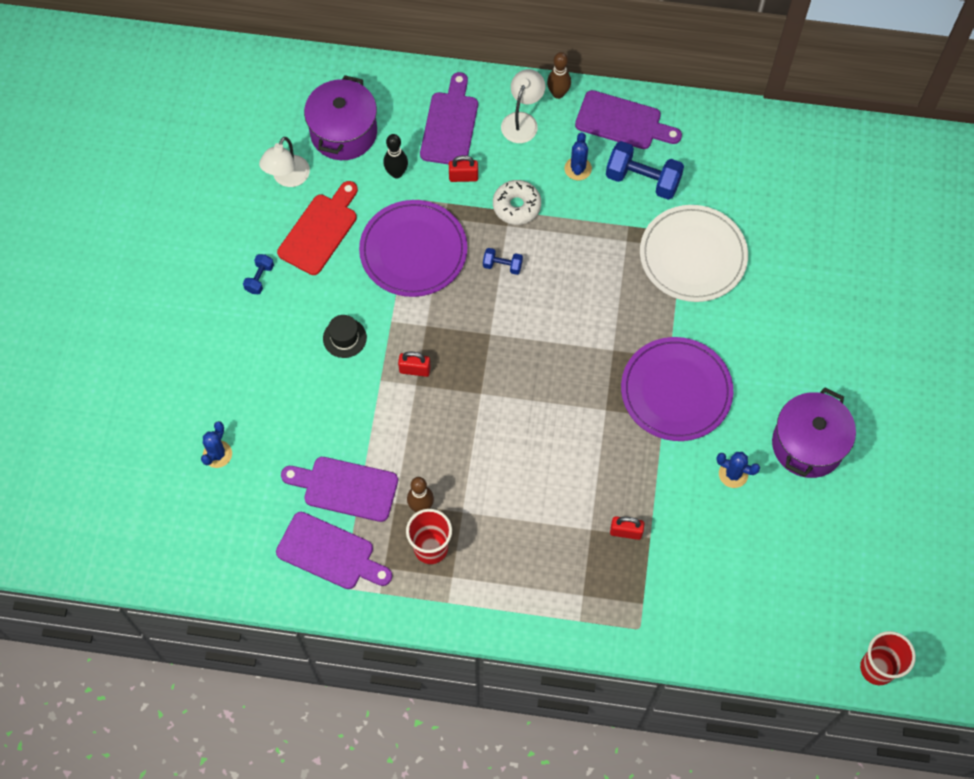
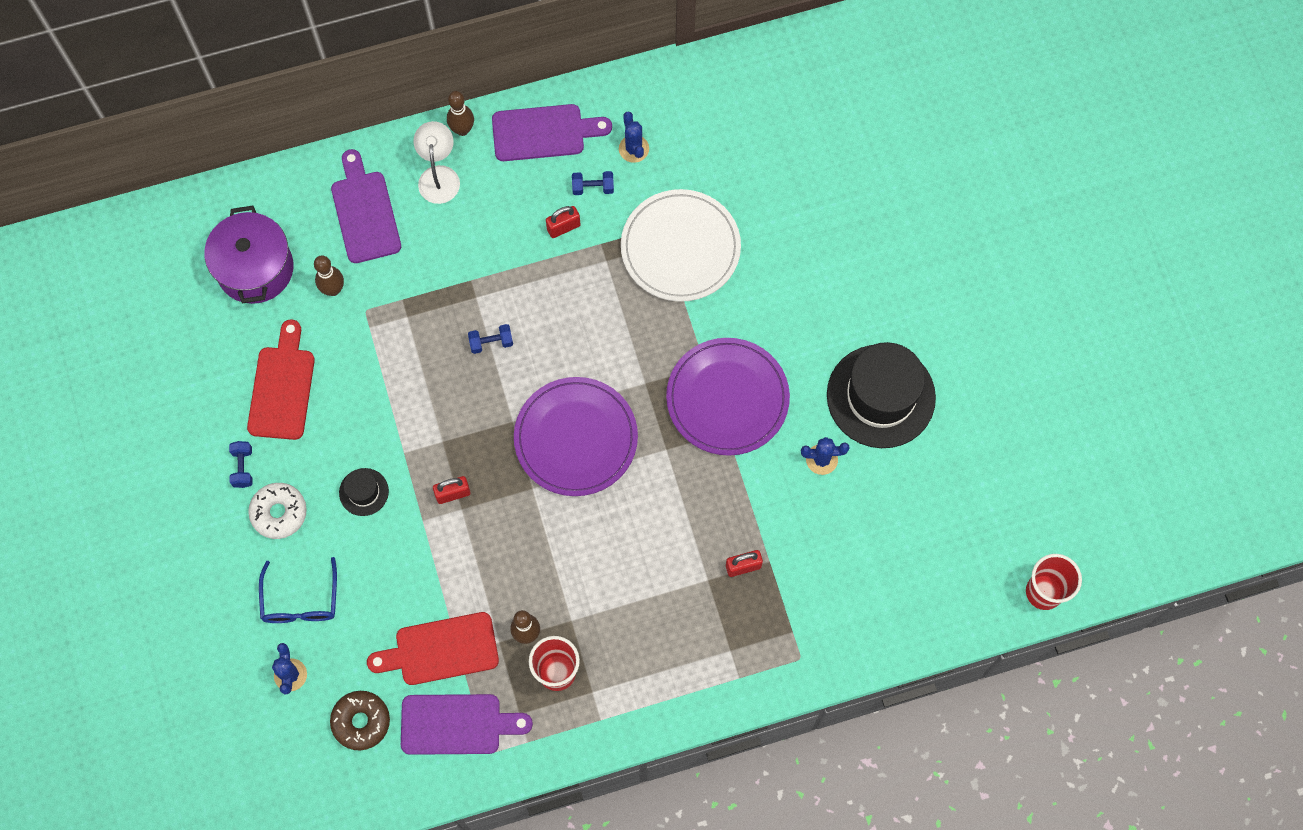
camera: 25 degrees left, 5 degrees up
(253, 400) = (300, 601): none -> blue glasses
(255, 516) = (361, 721): none -> brown donut
(287, 178) = (219, 345): white lamp -> none
(345, 488) = (441, 650): purple cutting board -> red cutting board
(396, 173) = (333, 289): black bowling pin -> brown bowling pin
(413, 251) = (391, 366): purple plate -> purple plate (576, 438)
(463, 177) = (406, 263): red padlock -> red padlock (563, 227)
(516, 206) = (476, 272): white donut -> white donut (279, 513)
(578, 169) = (521, 204): blue cactus -> blue cactus (633, 149)
(642, 180) = (593, 187): blue dumbbell -> blue dumbbell, size x0.52
(808, 444) = (881, 396): purple pot -> black hat

